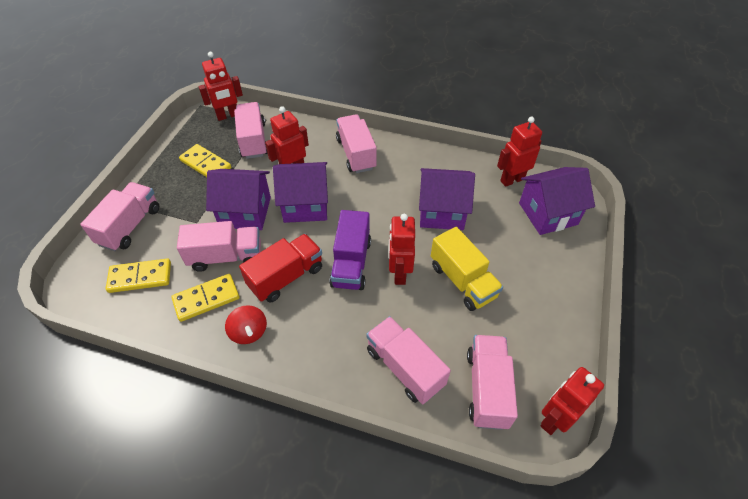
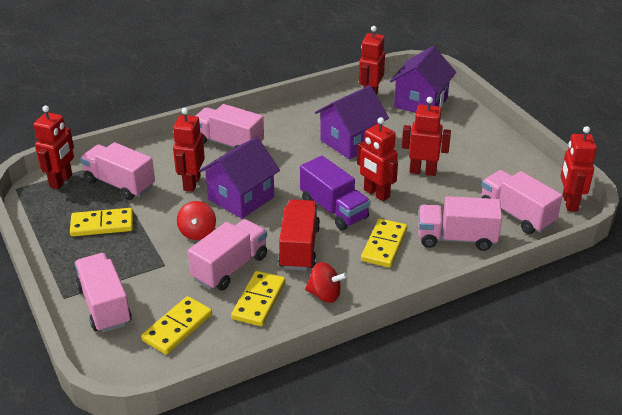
camera: 45 degrees left, 15 degrees down
(245, 212) = (197, 232): purple house -> red spinning top
(343, 325) = (384, 245): none -> yellow domino
(462, 281) = (423, 171): yellow truck -> red robot

